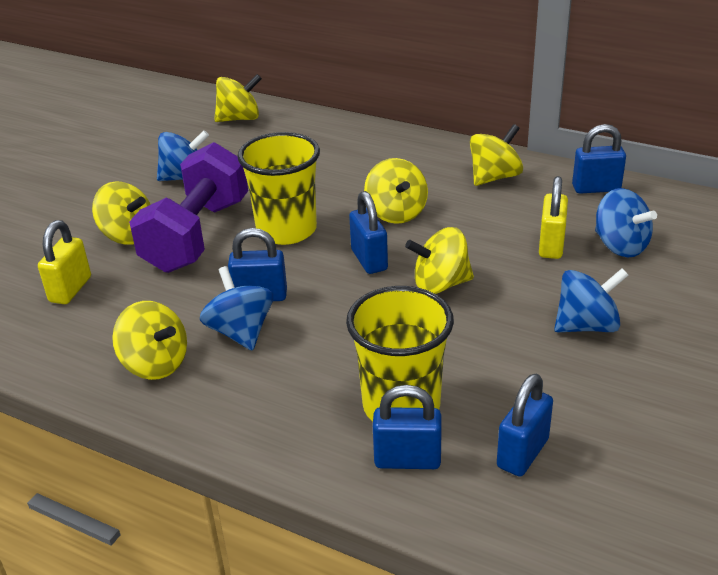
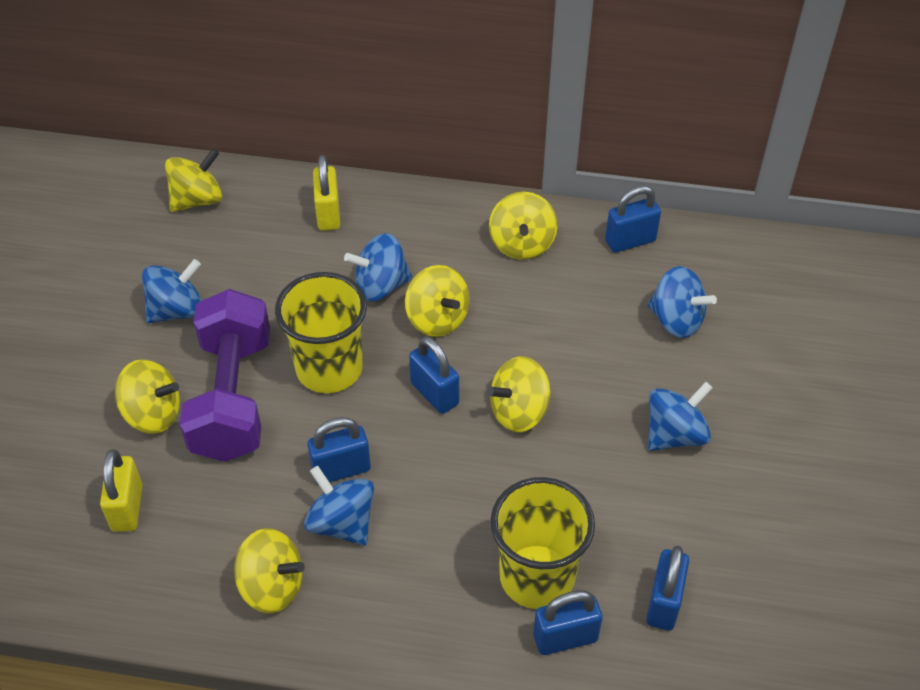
camera: 20 degrees left, 15 degrees up
(358, 186) = (381, 286): none -> blue spinning top
(494, 177) = (522, 244): yellow spinning top -> yellow spinning top turned 150 degrees clockwise
(551, 245) = (610, 333): yellow padlock -> yellow padlock (328, 214)

